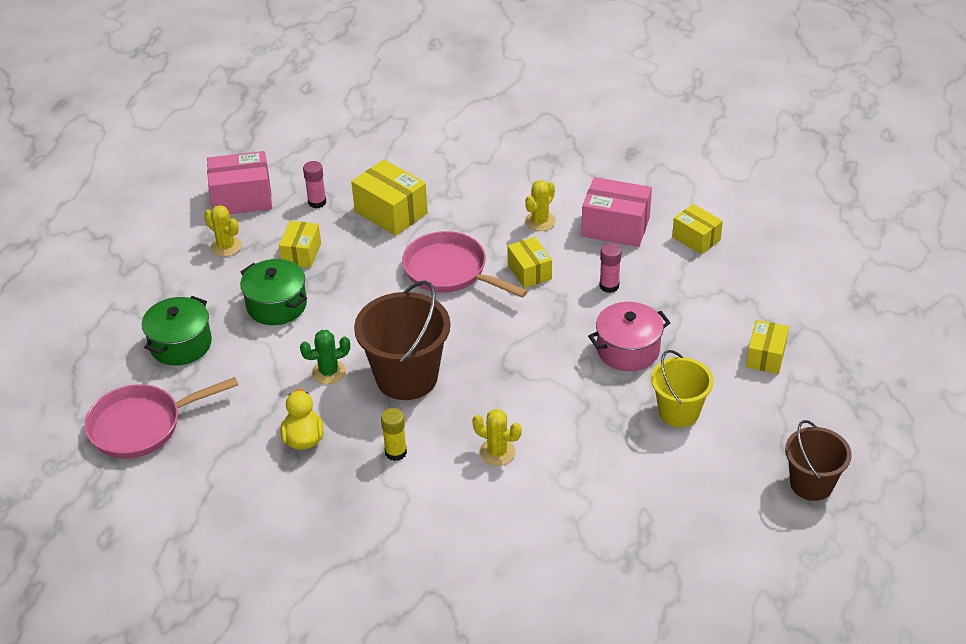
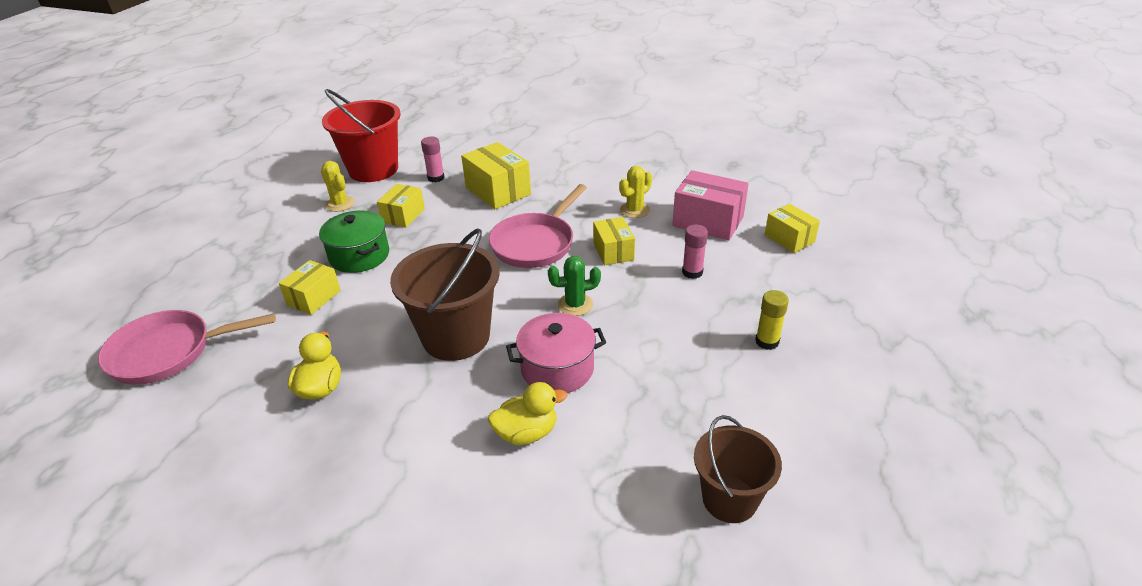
camera: 10 degrees right, 5 degrees down
(181, 344) = (252, 280): green pot -> none
(242, 198) = (373, 169): pink box -> red bucket
(328, 372) = (379, 322): green cactus -> green cactus (575, 305)
(396, 452) = (412, 417): yellow glue stick -> yellow glue stick (767, 341)
(450, 271) = (535, 243): pink pan -> pink pan turned 105 degrees counterclockwise
(497, 452) = (526, 433): yellow cactus -> yellow duck
(628, 350) = (702, 337): pink pot -> pink pot (557, 369)
(678, 412) = (752, 414): yellow bucket -> none
(765, 356) = (861, 362): yellow box -> yellow box (314, 298)
(811, 484) = (923, 534): brown bucket -> brown bucket (729, 499)

